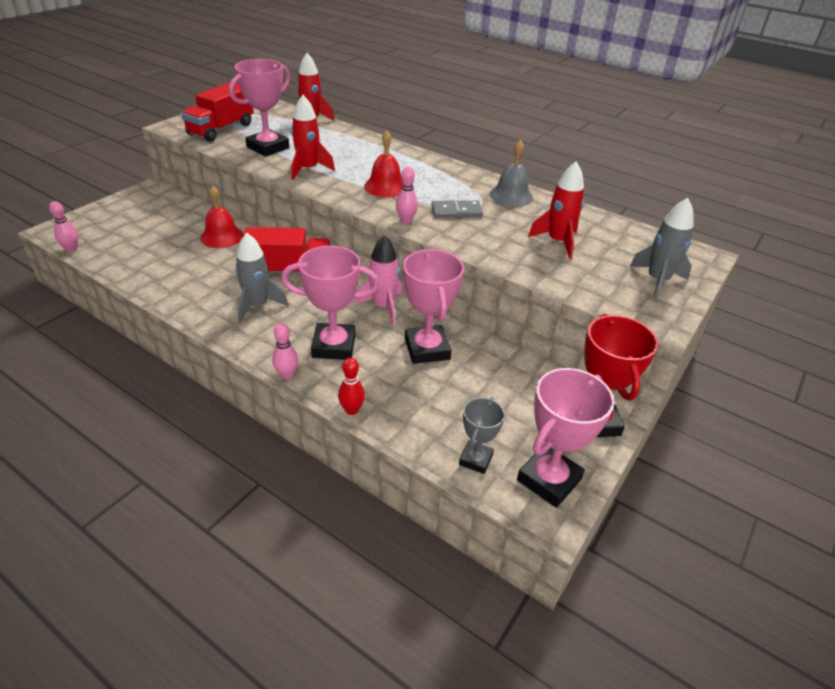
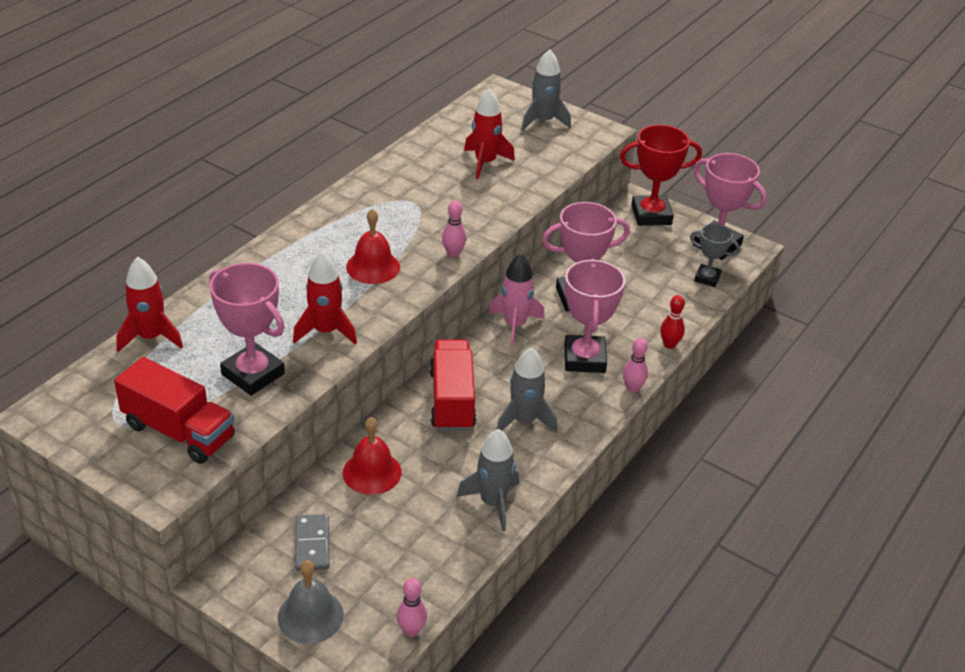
camera: 90 degrees left, 0 degrees up
(170, 286) = (493, 503): none -> grey rocket
(456, 211) = (429, 219): grey domino -> grey domino (312, 544)
(511, 196) = (391, 179): grey bell -> grey bell (310, 616)

